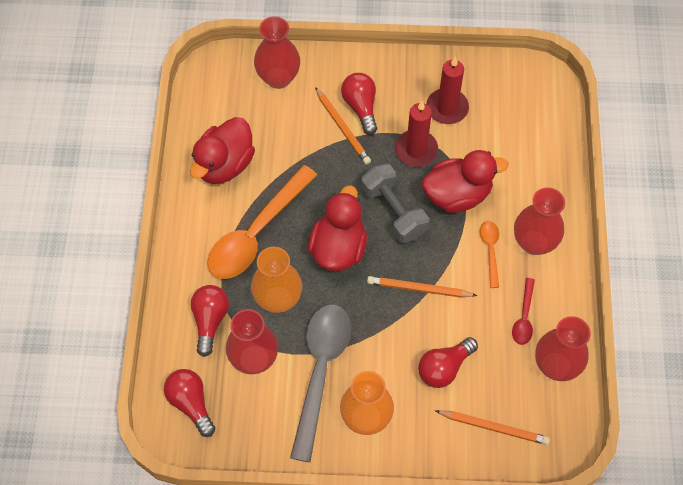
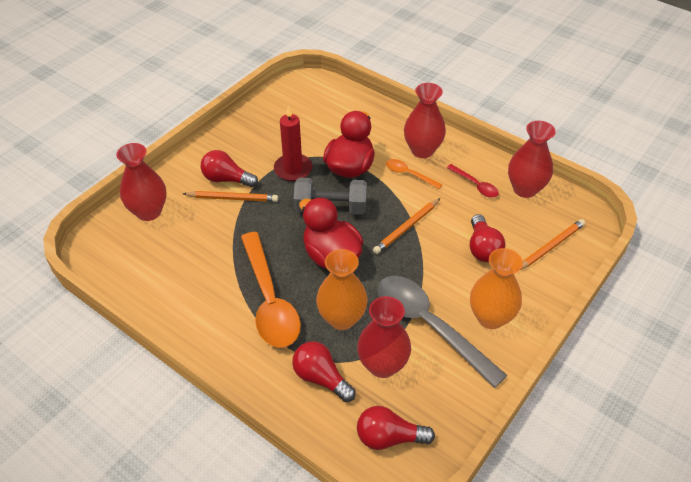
camera: 55 degrees left, 15 degrees down
(224, 165) = (187, 287): red duck -> none
(447, 108) = (277, 136): red candle -> none

